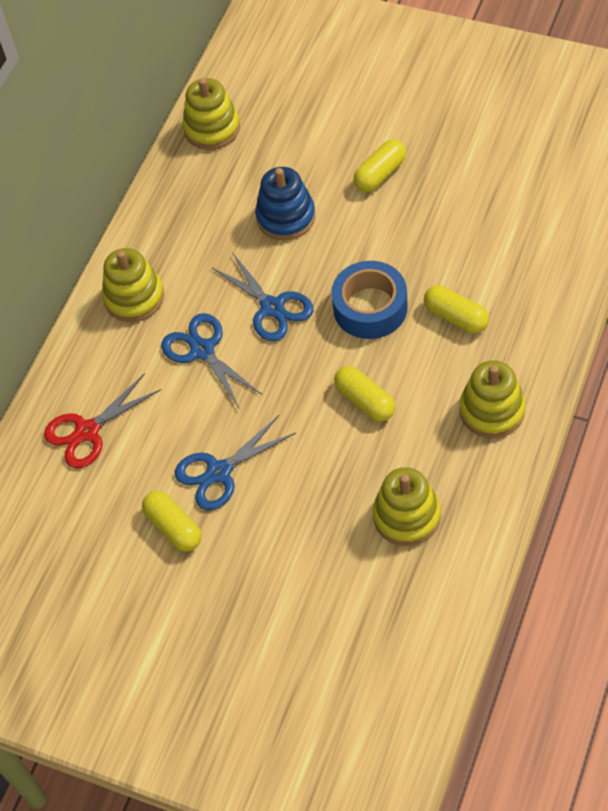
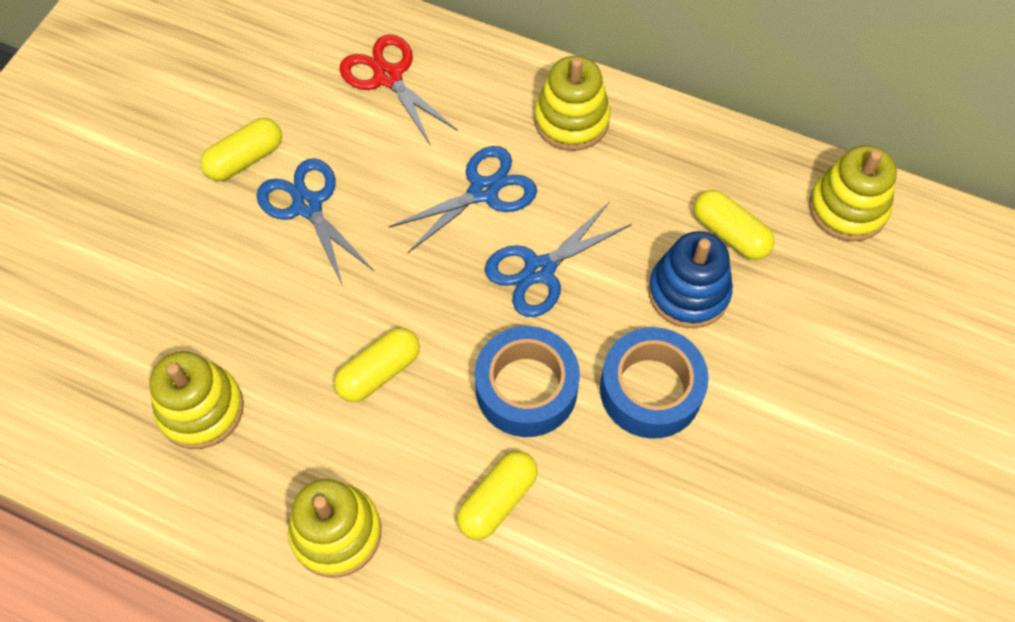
camera: 85 degrees right, 5 degrees up
(364, 235) = (650, 390): none -> blue tape
(380, 174) = (762, 419): yellow capsule -> yellow capsule (730, 233)

